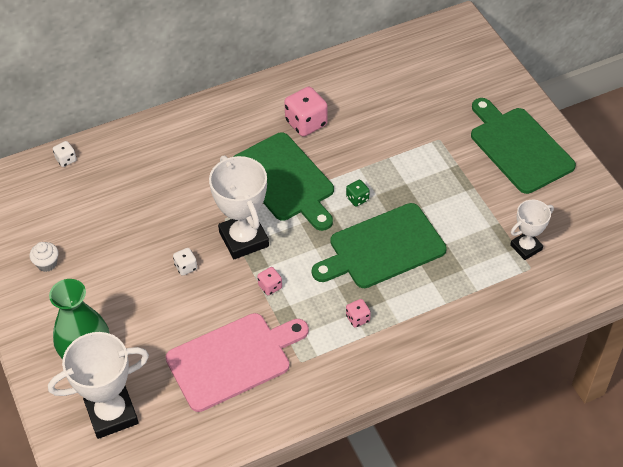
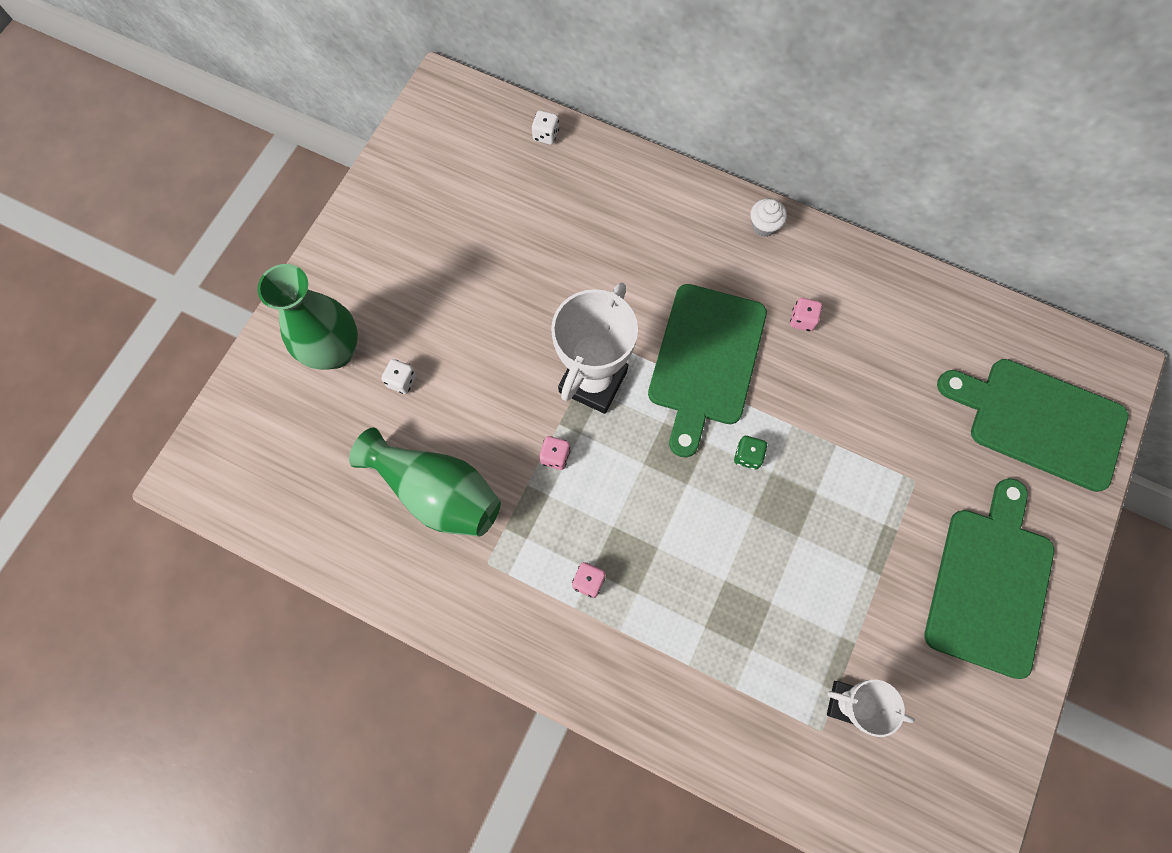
camera: 50 degrees right, 20 degrees up
(47, 263) = (411, 224): white cupcake -> white cupcake (764, 226)
(111, 414) = (288, 427): white trophy -> none
(186, 267) = (511, 354): white dice -> white dice (402, 381)
(233, 360) = (436, 492): pink cutting board -> green vase
(306, 123) = (802, 320): pink dice -> pink dice, size x0.52
(382, 248) = (704, 536): green cutting board -> green cutting board (1039, 421)

